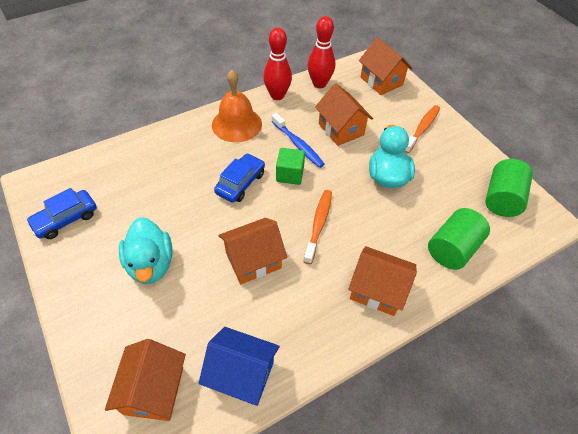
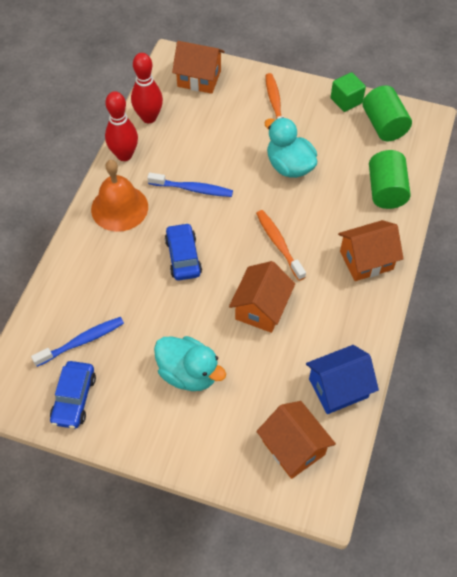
camera: 40 degrees left, 5 degrees up
(115, 187) = (82, 341): none -> blue toothbrush
(290, 174) = (214, 220): green cube -> green cube (346, 100)
(341, 129) = (212, 149): orange house -> none

